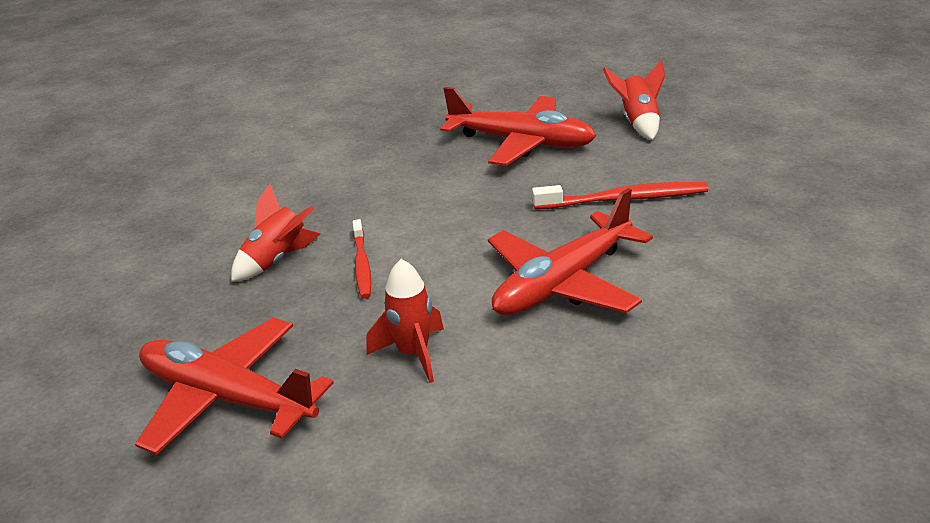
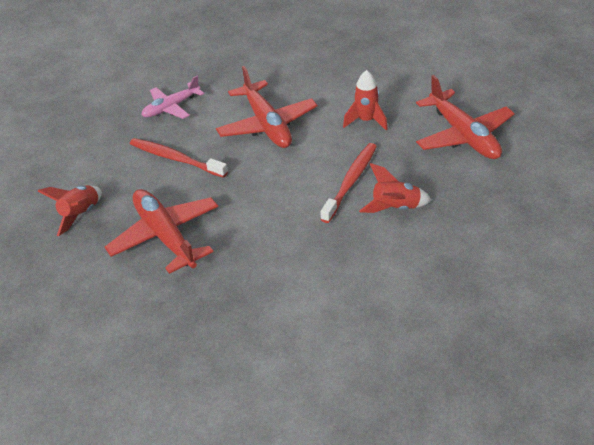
camera: 145 degrees left, 10 degrees up
(362, 265) = (351, 182): red toothbrush -> red toothbrush, size x1.51
(563, 283) = (267, 125): red plane -> red plane turned 75 degrees clockwise
(739, 247) = (171, 107): none -> pink plane

